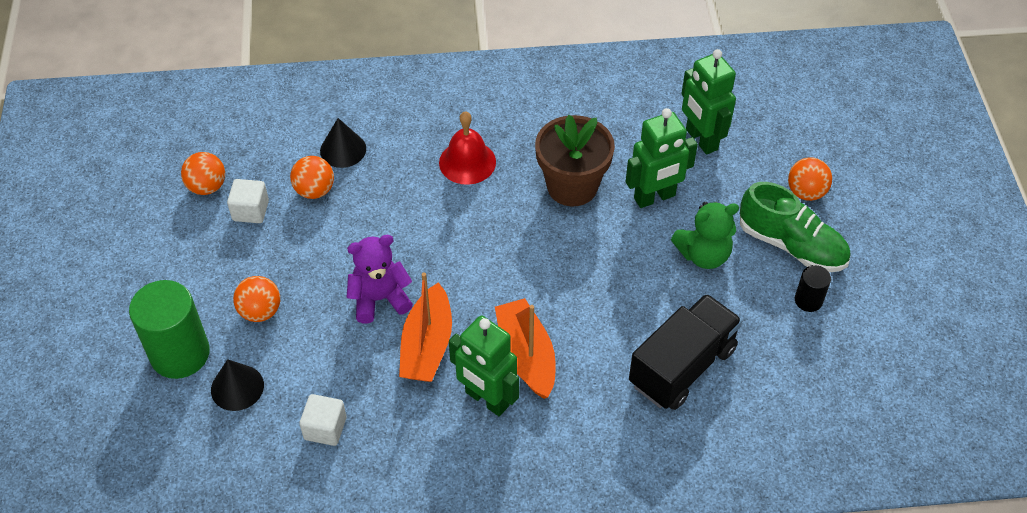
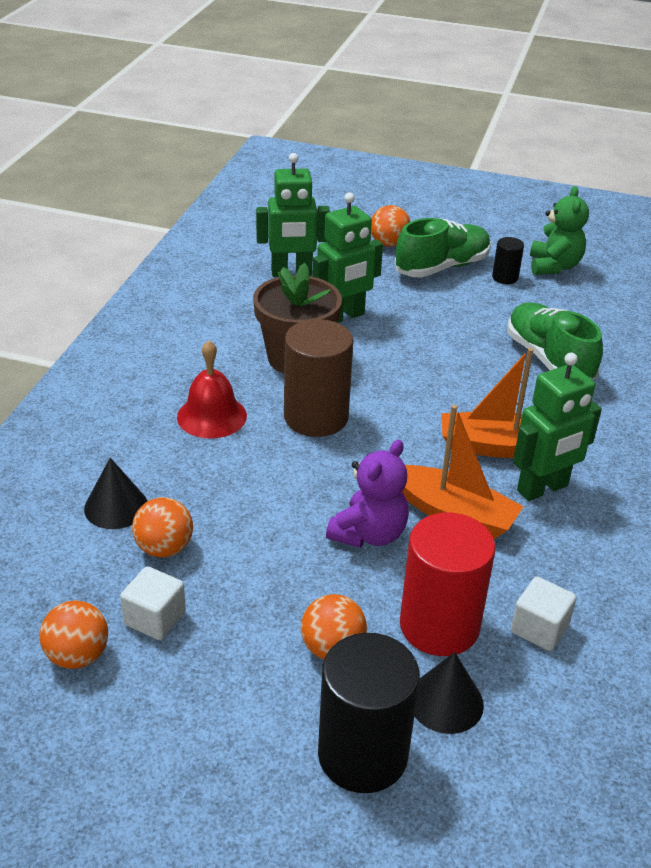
camera: 70 degrees left, 15 degrees down
(180, 354) = (362, 754): green cylinder -> black cylinder
(304, 366) = (439, 626): none -> red cylinder
(379, 299) = (369, 534): purple teddy bear -> purple teddy bear turned 150 degrees counterclockwise
(500, 224) = (316, 417): none -> brown cylinder
(654, 197) = (343, 316): green robot -> green robot turned 60 degrees clockwise
(682, 366) = (548, 359): black truck -> green shoe
(703, 255) = (427, 311): green teddy bear -> green teddy bear (554, 266)

